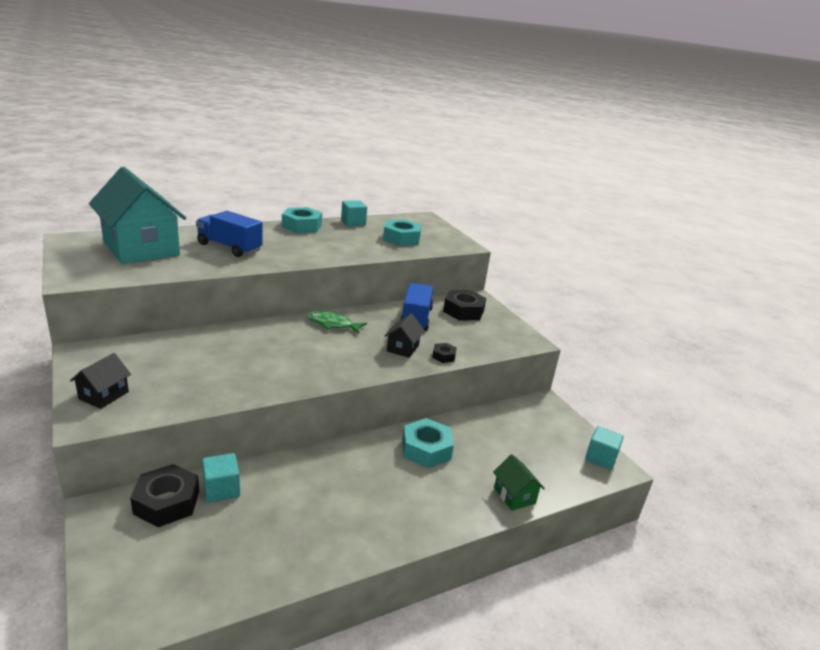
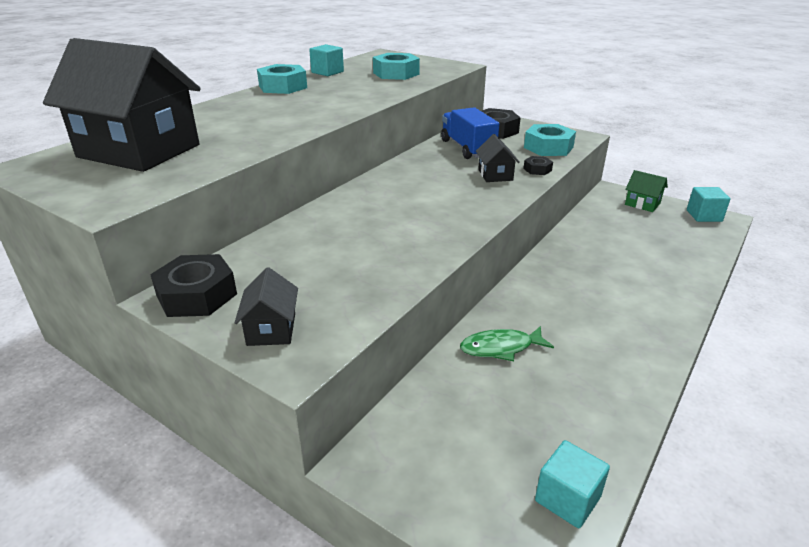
camera: 25 degrees left, 5 degrees up
(141, 248) = (139, 151): turquoise house -> black house
(166, 502) = (423, 419): black nut -> black nut (197, 295)
(221, 489) = (459, 379): turquoise cube -> turquoise cube (567, 499)
(229, 247) = (242, 123): blue truck -> none
(332, 324) = (403, 176): green fish -> green fish (501, 348)
(426, 449) = (580, 263): turquoise nut -> turquoise nut (548, 147)
(514, 495) = (690, 269): green house -> green house (642, 204)

